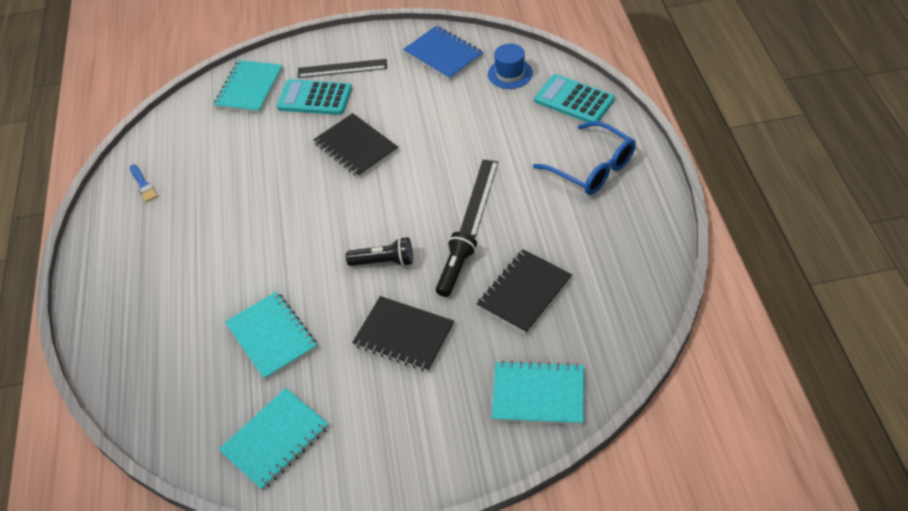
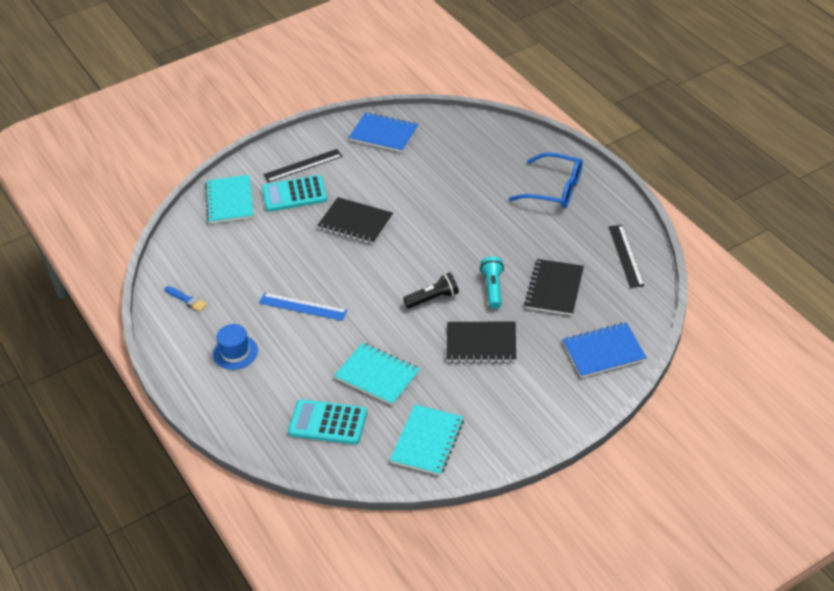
camera: 25 degrees left, 5 degrees down
(246, 228) = (303, 306): none -> blue ruler
(455, 270) = (493, 288): black flashlight -> turquoise flashlight
(479, 197) = (480, 233): black ruler -> black ruler (626, 256)
(510, 73) = (448, 136): blue hat -> blue hat (235, 352)
(538, 394) = (603, 351): turquoise notebook -> blue notebook
(574, 100) = (512, 143): turquoise calculator -> turquoise calculator (327, 422)

